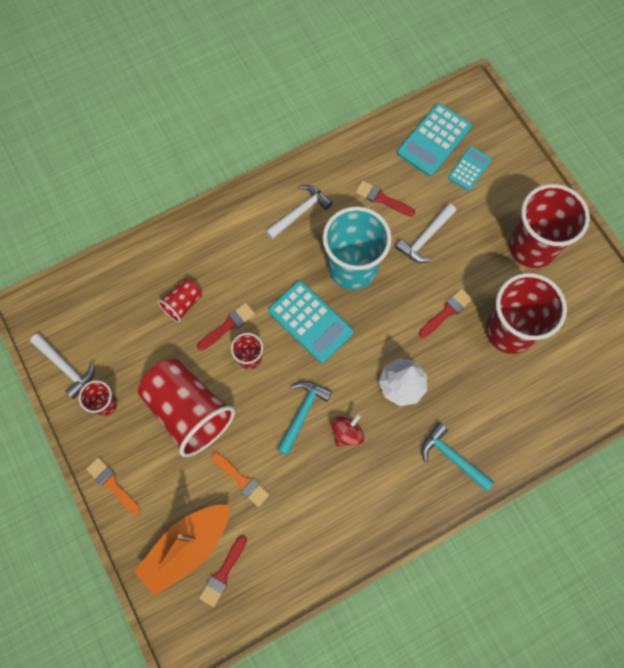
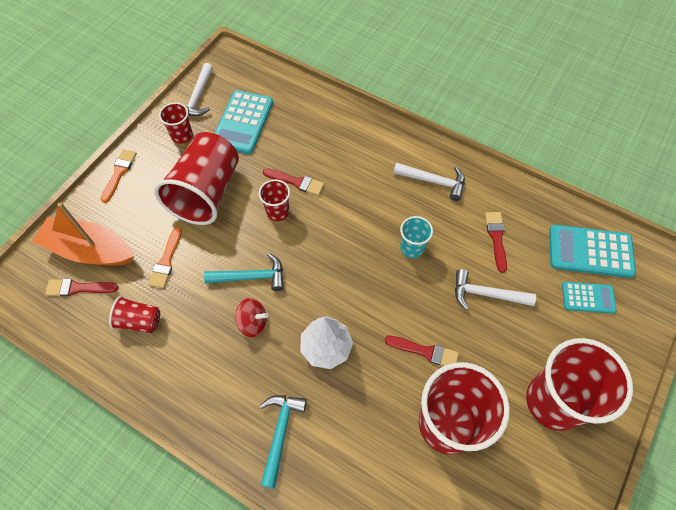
camera: 60 degrees right, 10 degrees down
(183, 304) = (294, 142): red cup -> red cup (139, 321)
(310, 322) = (339, 240): turquoise calculator -> turquoise calculator (243, 122)
(352, 268) = (412, 248): turquoise cup -> turquoise cup, size x0.48

